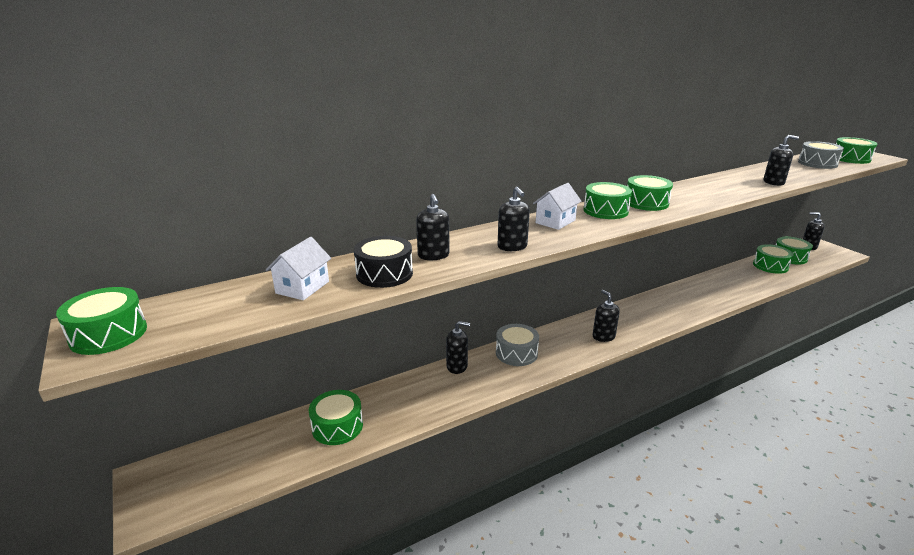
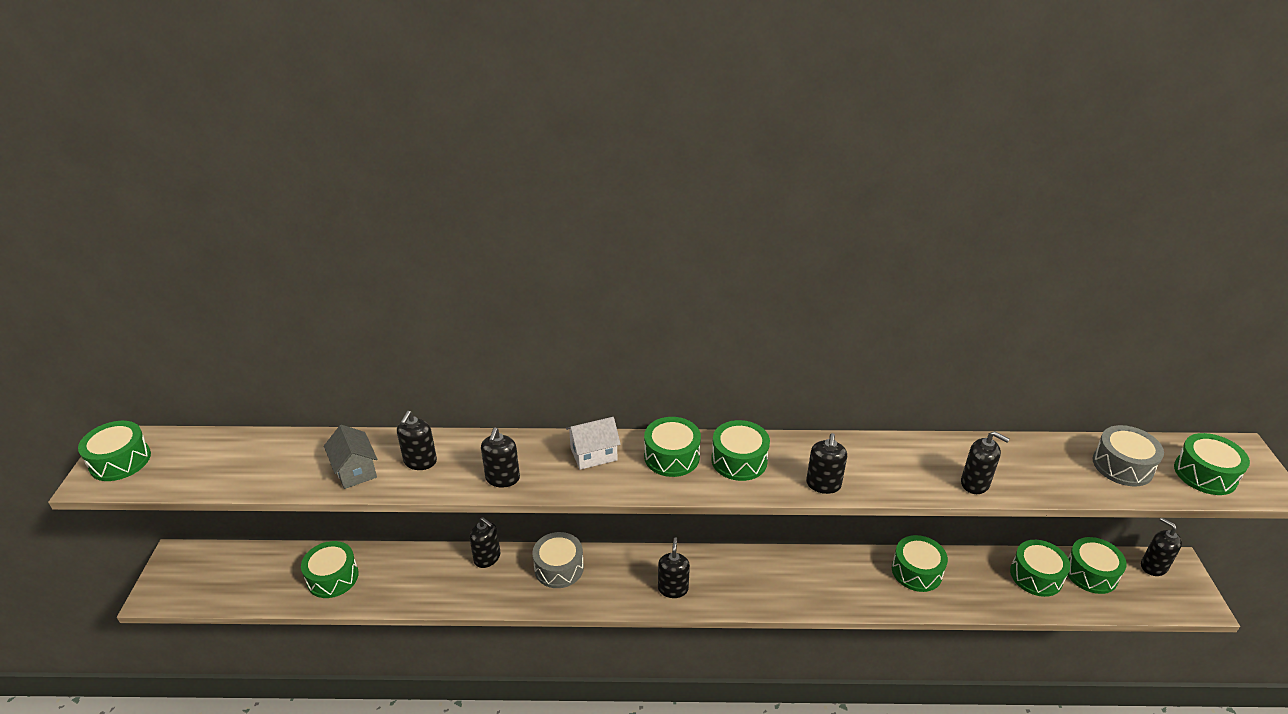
camera: 30 degrees right, 10 degrees up
(302, 287) = (280, 461): white house -> none
(384, 274) = (355, 470): black drum -> grey house
(707, 200) = (823, 484): none -> black soap dispenser
(717, 282) = (916, 571): none -> green drum

